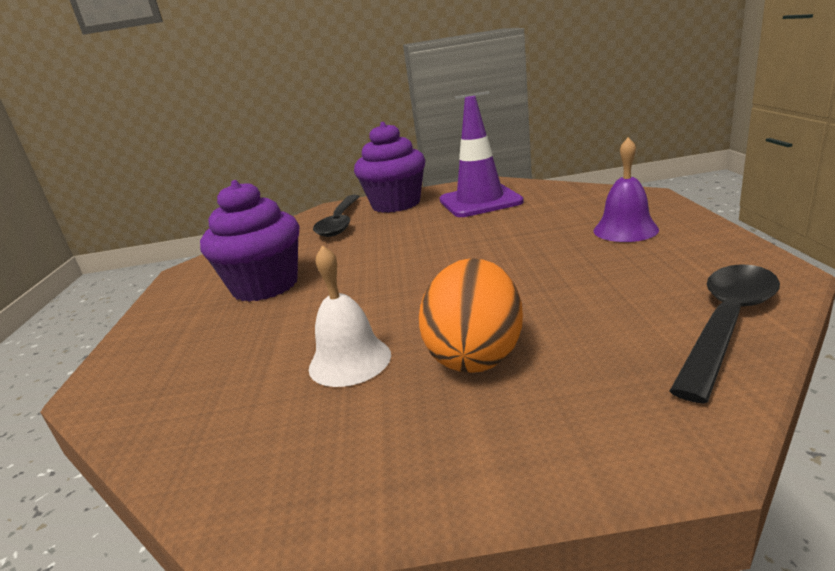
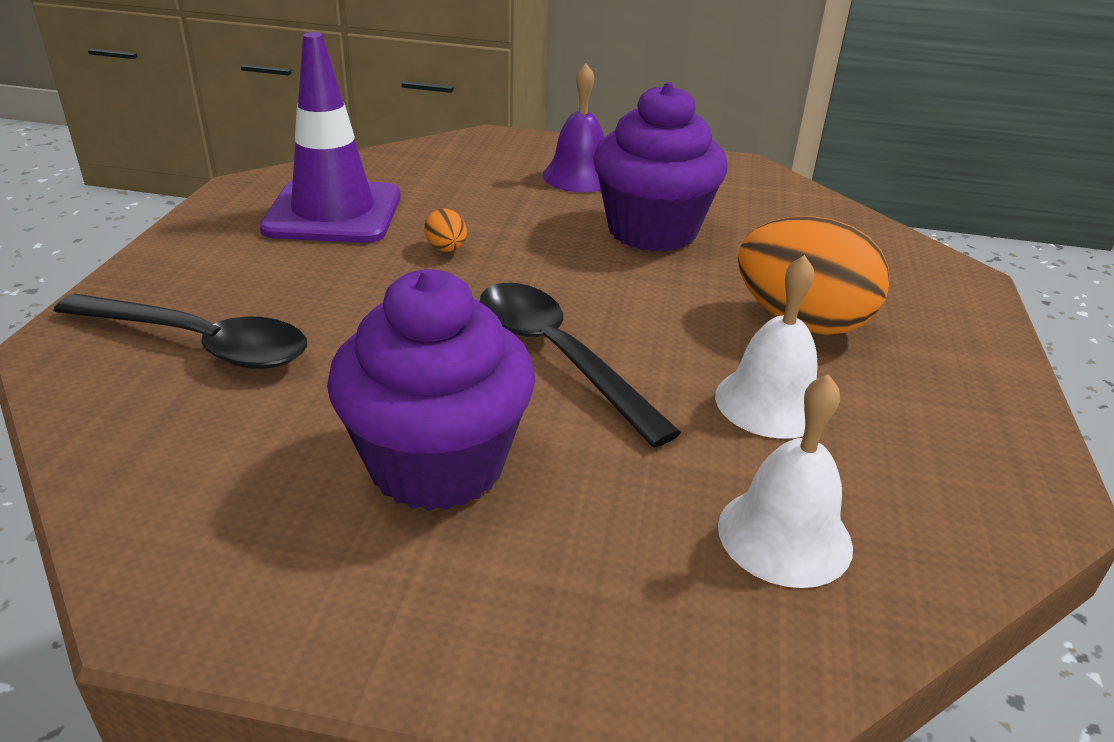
camera: 80 degrees left, 10 degrees up
(211, 389) = (784, 535): none -> white bell
(396, 204) = (202, 273): purple cupcake -> purple cupcake (652, 231)
(467, 231) = (446, 249): none -> orange egg
(727, 324) = (812, 209): black spoon -> black spoon (558, 356)

